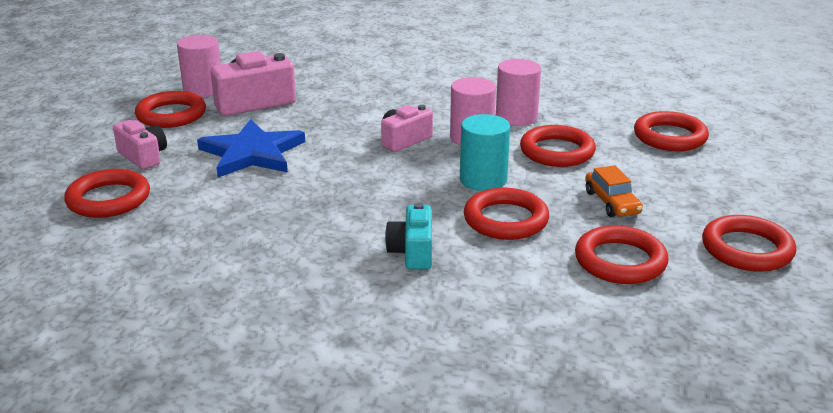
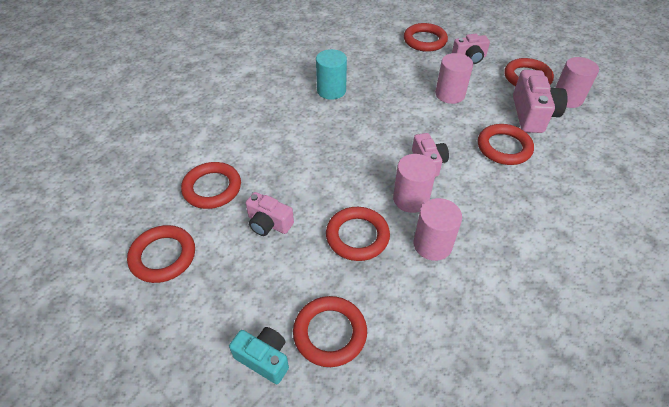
camera: 120 degrees right, 20 degrees up
(252, 153) = (450, 94): blue star -> pink cylinder
(412, 252) = (293, 116): turquoise camera -> turquoise camera (264, 358)
(483, 180) = (346, 176): turquoise cylinder -> turquoise cylinder (331, 90)
(505, 220) = (293, 163): red ring -> red ring (504, 147)
(612, 202) = (269, 223): orange car -> pink camera

